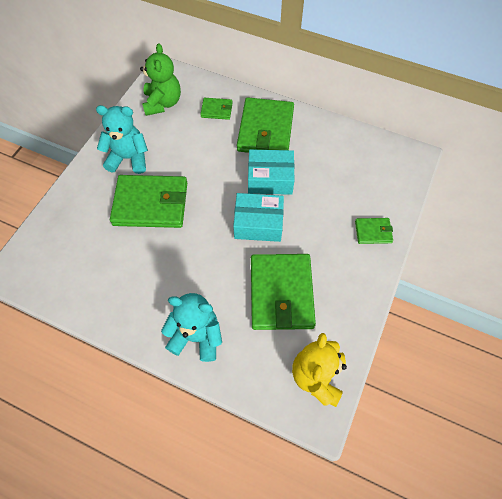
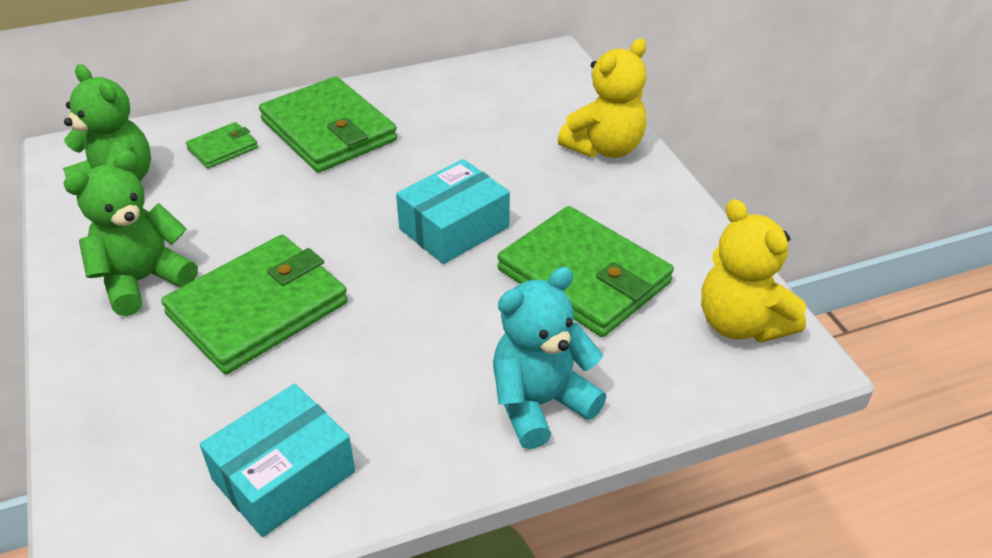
camera: 45 degrees left, 20 degrees down
(129, 158) = (143, 280): turquoise teddy bear -> green teddy bear
(270, 179) = (405, 175): turquoise box -> turquoise box (283, 475)
(373, 232) = (604, 148): green wallet -> yellow teddy bear

